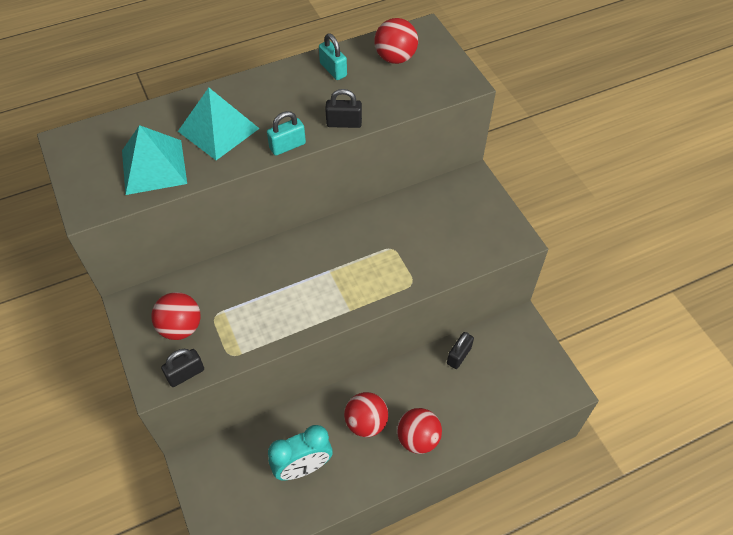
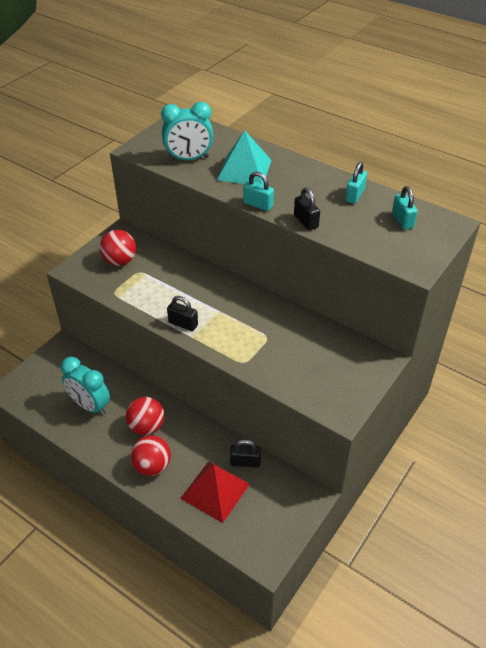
camera: 60 degrees right, 10 degrees down
(154, 166) = (189, 159): turquoise pyramid -> turquoise clock
(186, 374) = (86, 279): black padlock -> black padlock (183, 324)
(395, 58) = (402, 220): red ball -> turquoise padlock
(476, 396) = (215, 491): none -> red pyramid

